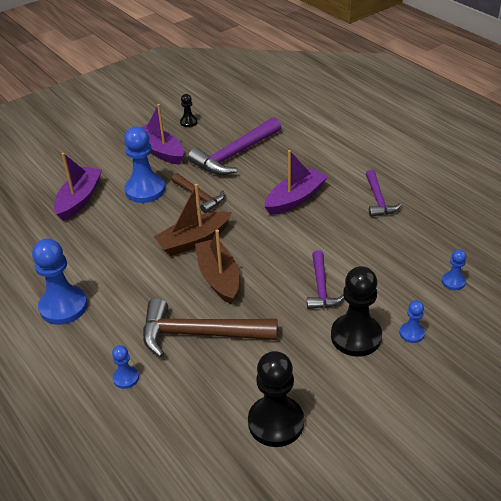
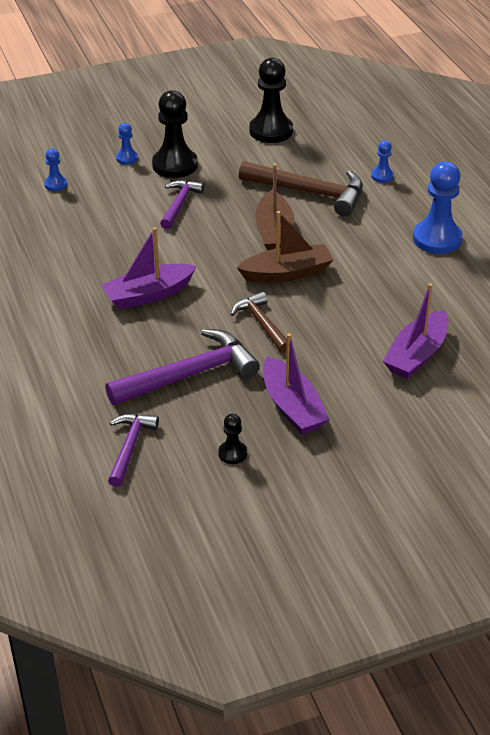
camera: 165 degrees left, 0 degrees up
(145, 190) = (328, 349): blue pawn -> none
(378, 200) = (56, 272): purple hammer -> purple hammer (130, 447)

